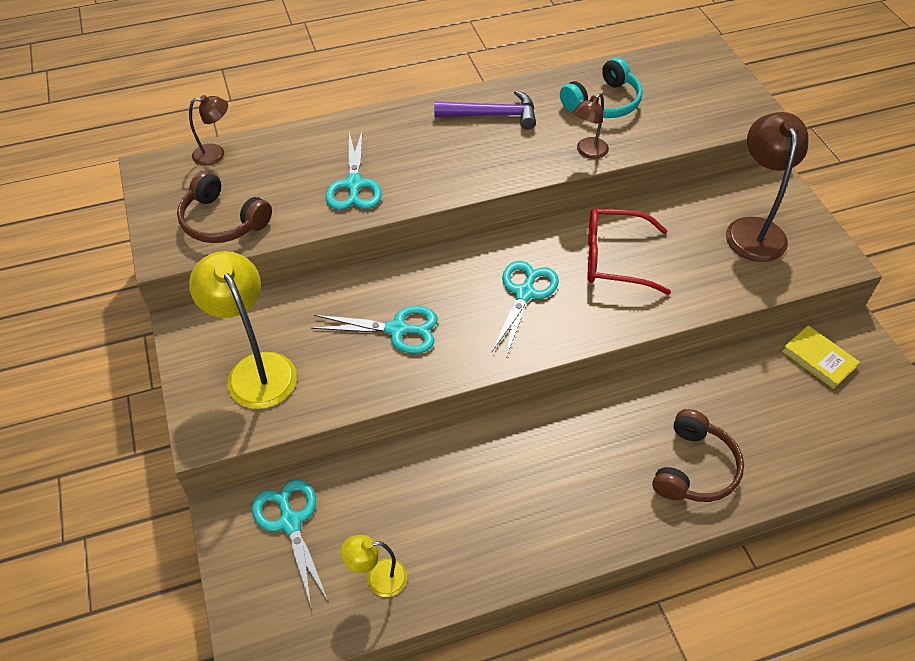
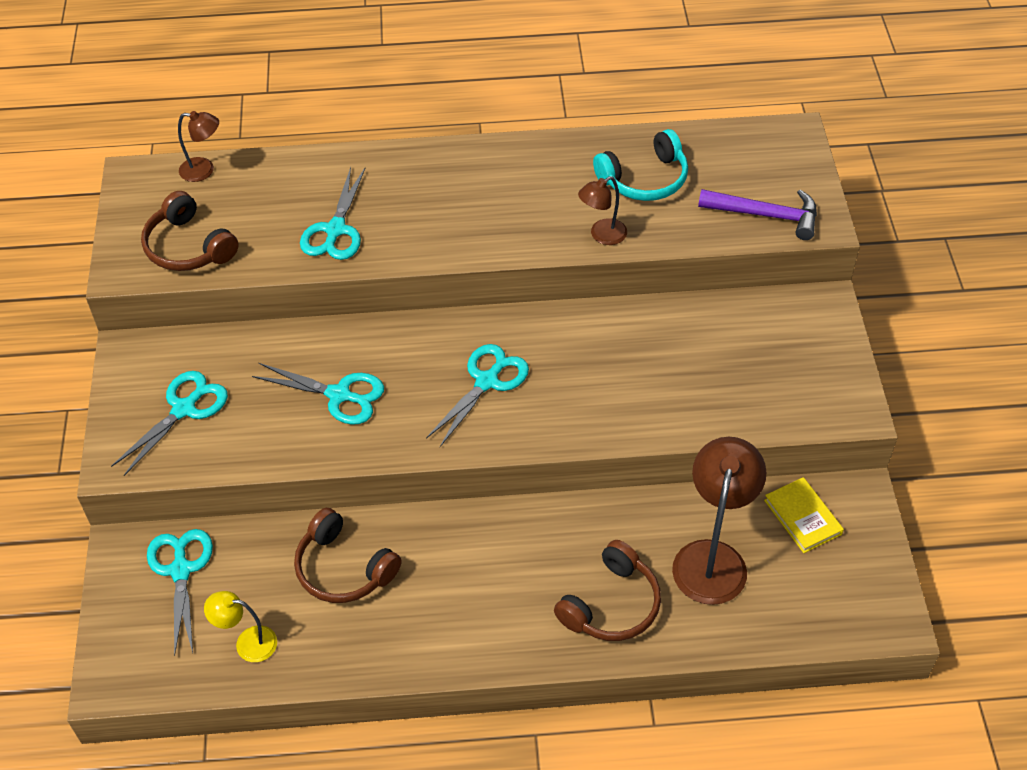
camera: 15 degrees right, 0 degrees up
(256, 369) = (184, 408): yellow lamp -> turquoise scissors
(444, 487) = (343, 569): none -> brown headphones
(492, 115) = (513, 174): purple hammer -> purple hammer (766, 215)
(614, 259) = (600, 361): red glasses -> none
(753, 229) = (772, 356): brown lamp -> brown lamp (712, 558)

